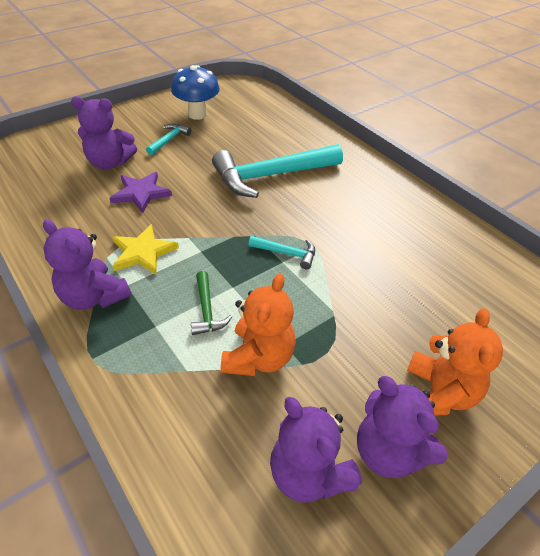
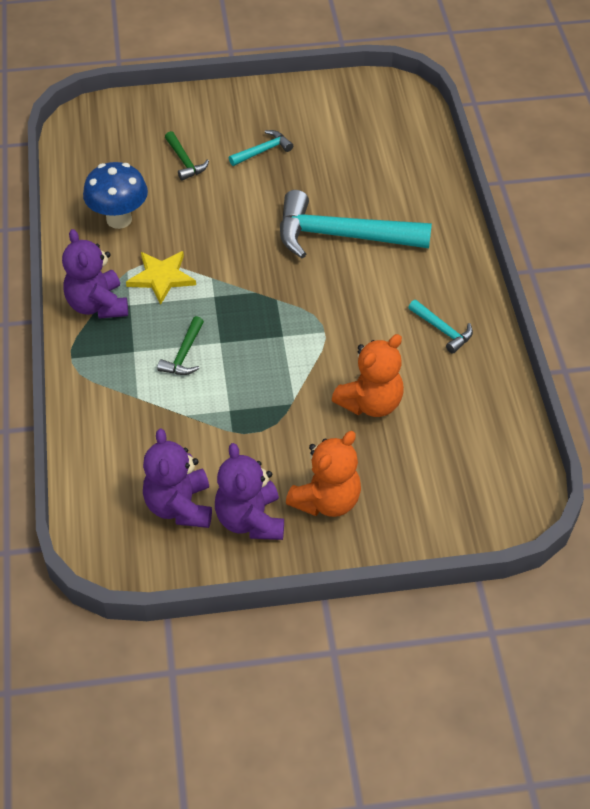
camera: 30 degrees right, 5 degrees up
(110, 163) = (185, 162): purple teddy bear -> green hammer
(141, 193) = (195, 211): purple star -> none
(197, 114) = (317, 123): blue mushroom -> blue mushroom (119, 219)
(259, 357) = (200, 411): orange teddy bear -> orange teddy bear (371, 403)
(287, 253) = (293, 329): turquoise hammer -> turquoise hammer (442, 330)

